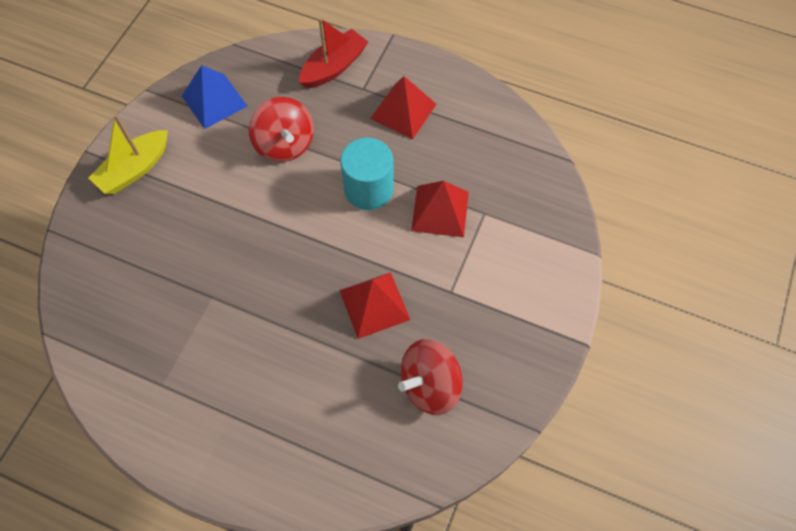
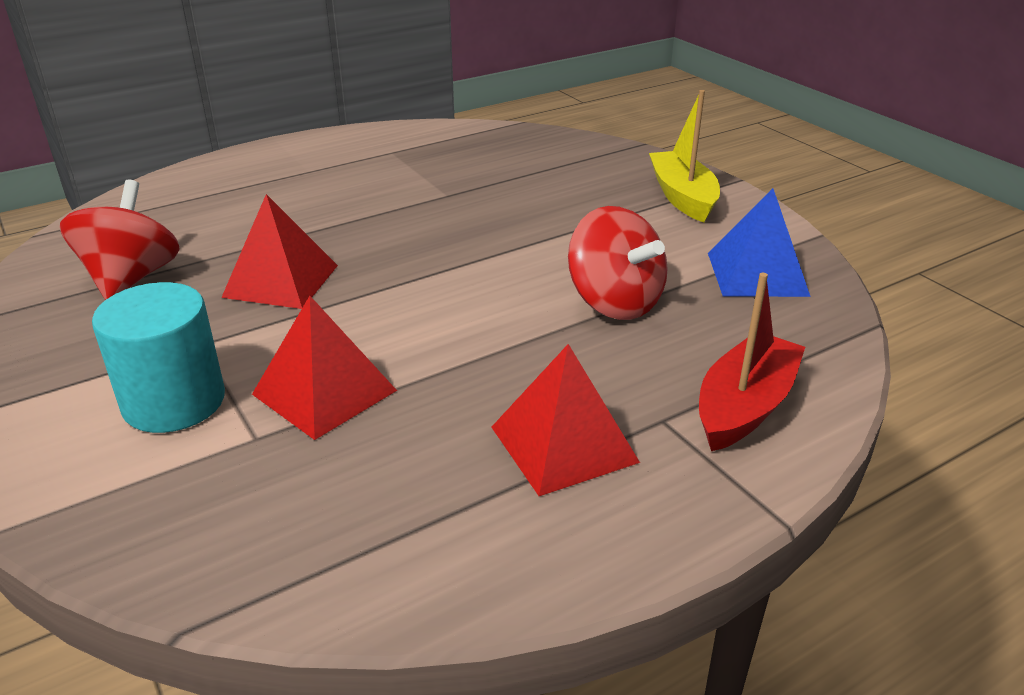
camera: 125 degrees right, 30 degrees down
(285, 144) = (614, 302): red spinning top -> red spinning top turned 135 degrees counterclockwise
(334, 67) = (744, 406): red boat -> red boat turned 135 degrees counterclockwise
(368, 189) = (450, 342): turquoise cylinder -> turquoise cylinder (174, 402)

